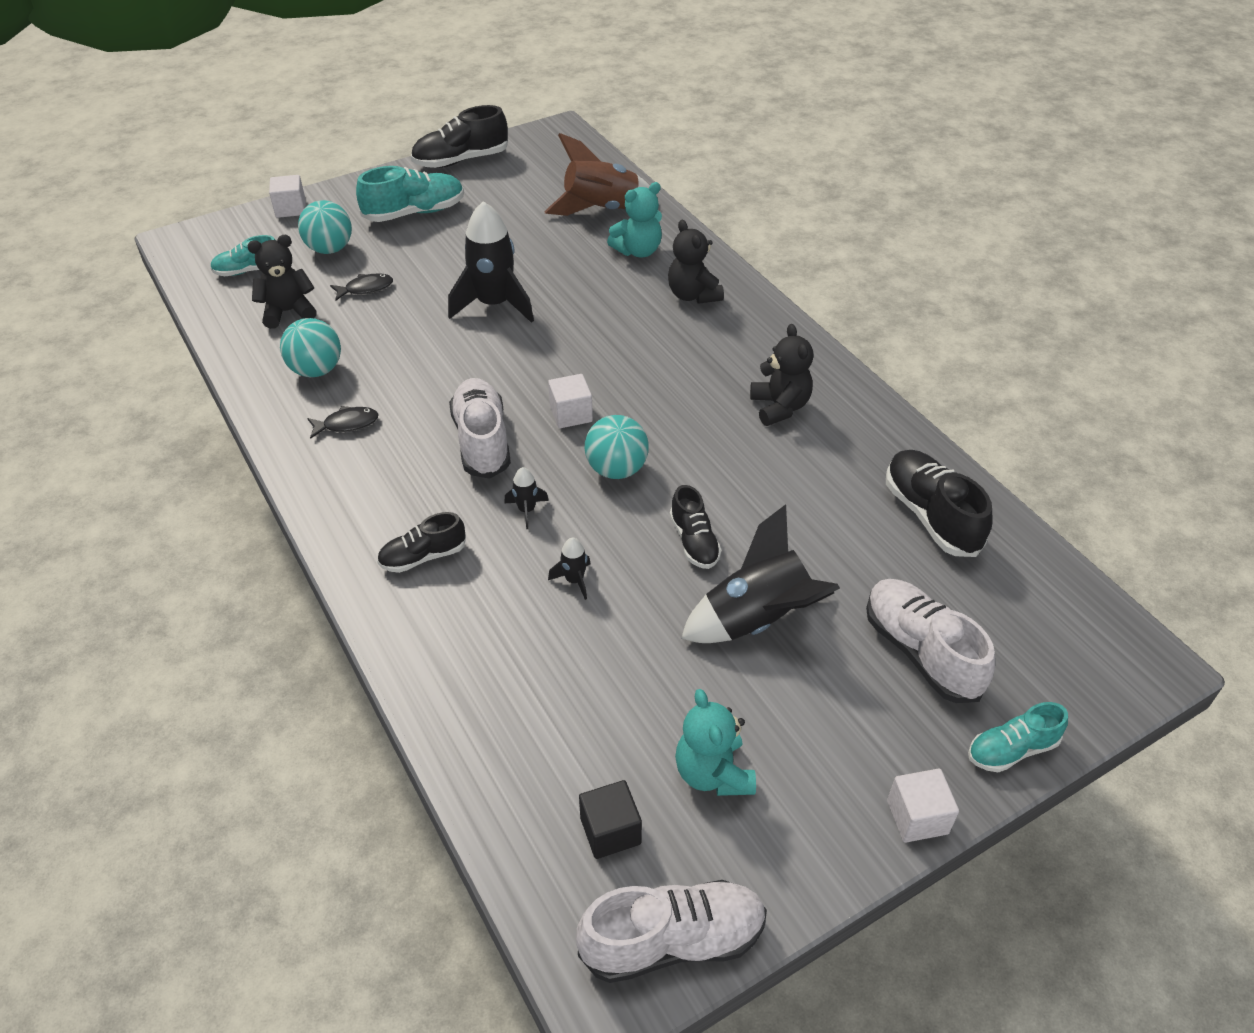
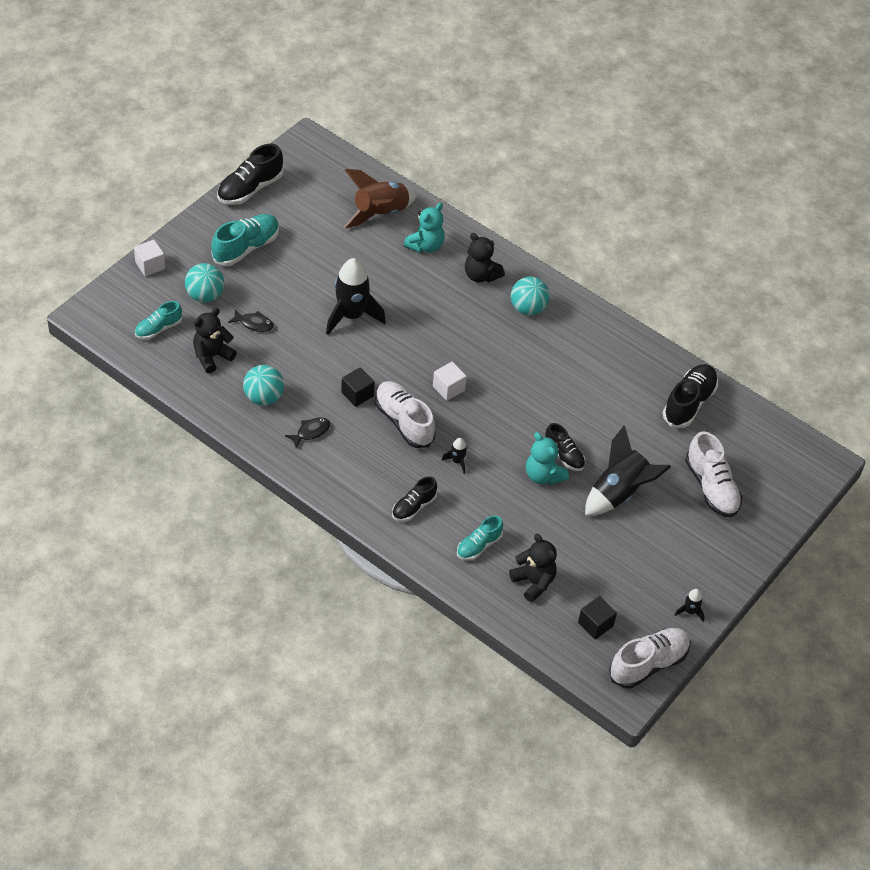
camera: 25 degrees left, 5 degrees up
(366, 289) = (254, 324): black fish -> black fish turned 60 degrees clockwise
(441, 393) = (357, 394): none -> black cube
(574, 580) = (508, 497): black rocket -> black rocket (690, 611)
(616, 469) = (496, 420): turquoise ball -> turquoise ball (528, 308)
(713, 773) = (632, 582): turquoise teddy bear -> turquoise teddy bear (543, 475)
(779, 407) = (574, 350): black teddy bear -> black teddy bear (533, 582)
(917, 817) = (738, 574): white cube -> none
(921, 652) = (711, 487): white shoe -> white shoe turned 150 degrees counterclockwise
(931, 516) = (689, 403): black shoe -> black shoe turned 75 degrees clockwise
(1011, 750) = (772, 527): turquoise shoe -> turquoise shoe (478, 546)

